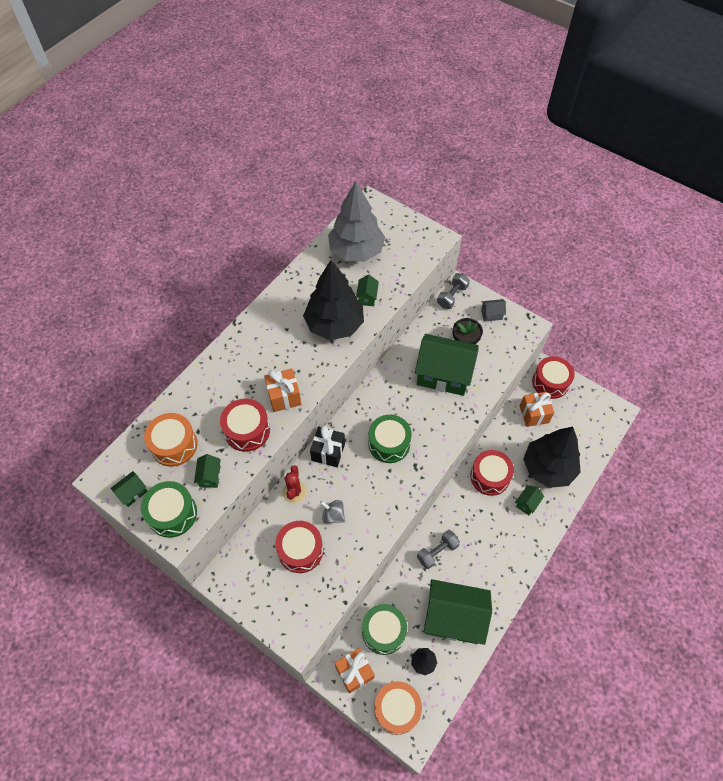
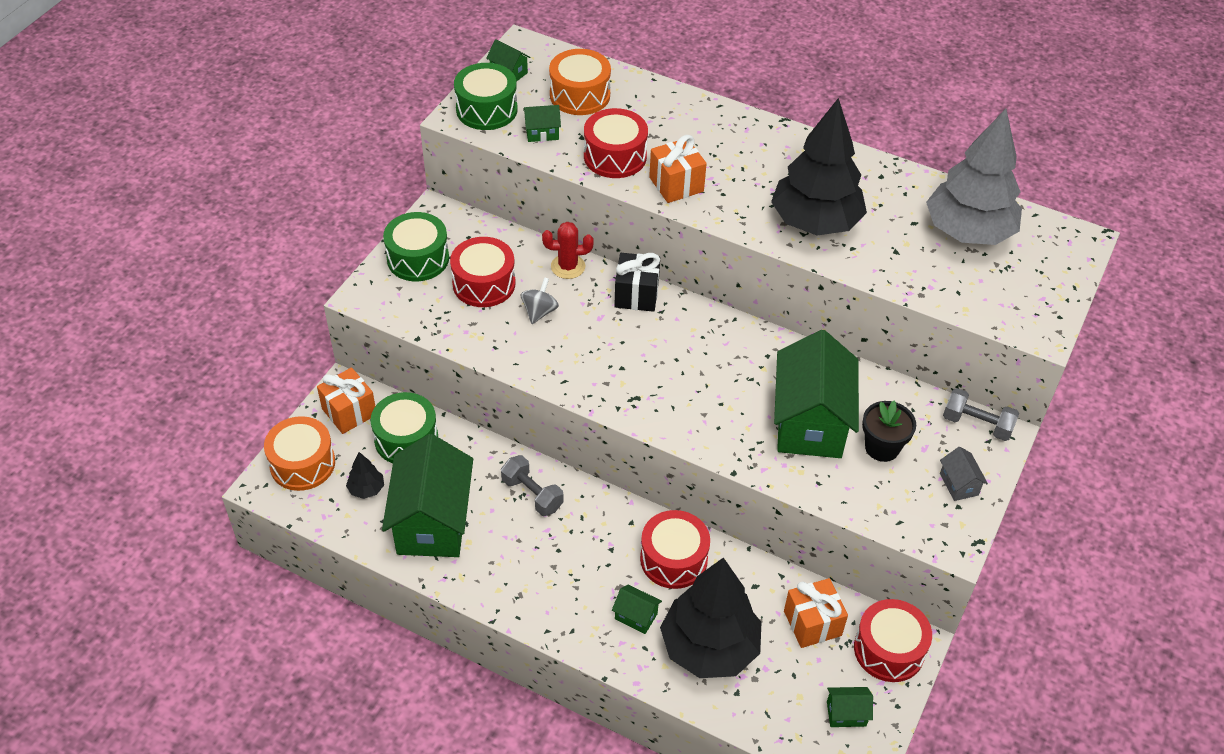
camera: 80 degrees right, 10 degrees down
(367, 297) = (880, 254): green house -> green house (846, 714)
(389, 443) = (666, 363): green drum -> green drum (418, 258)

